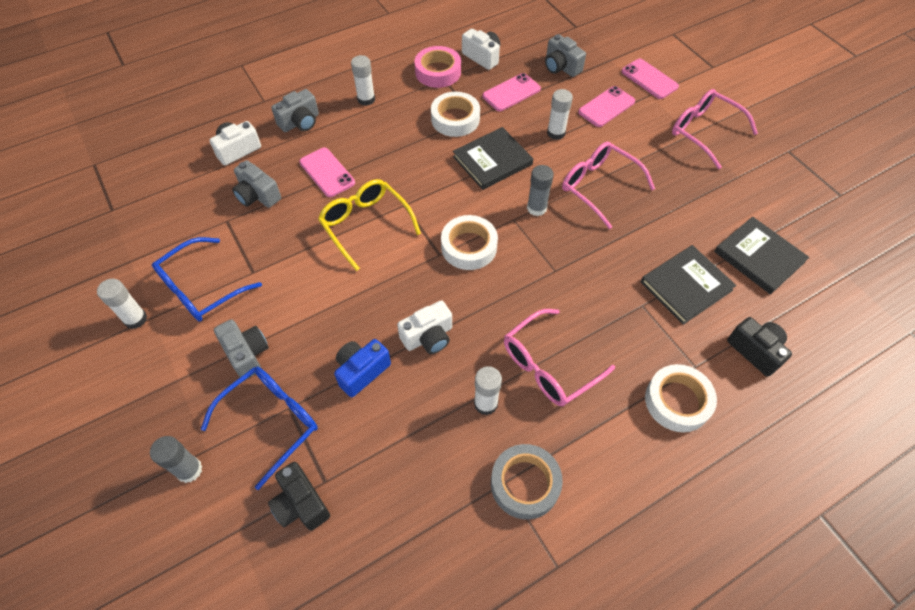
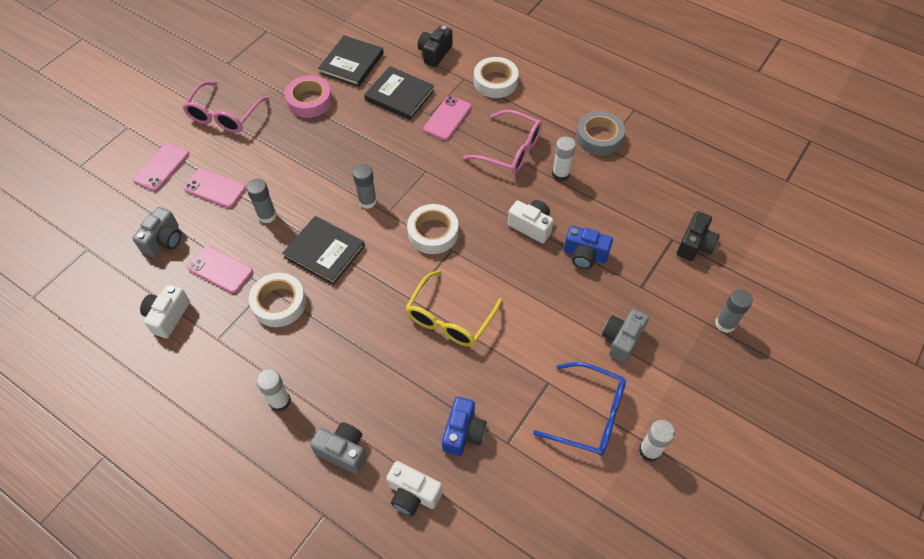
camera: 115 degrees left, 0 degrees up
(257, 195) = (463, 432): grey camera -> blue camera
(272, 421) = (658, 292): blue glasses -> none
(327, 172) = (403, 384): pink phone -> pink phone (447, 118)
(438, 72) = (208, 350): pink tape -> pink tape (309, 101)
(556, 133) = (267, 215): white glue stick -> grey glue stick
(598, 186) = (322, 167): pink glasses -> none

